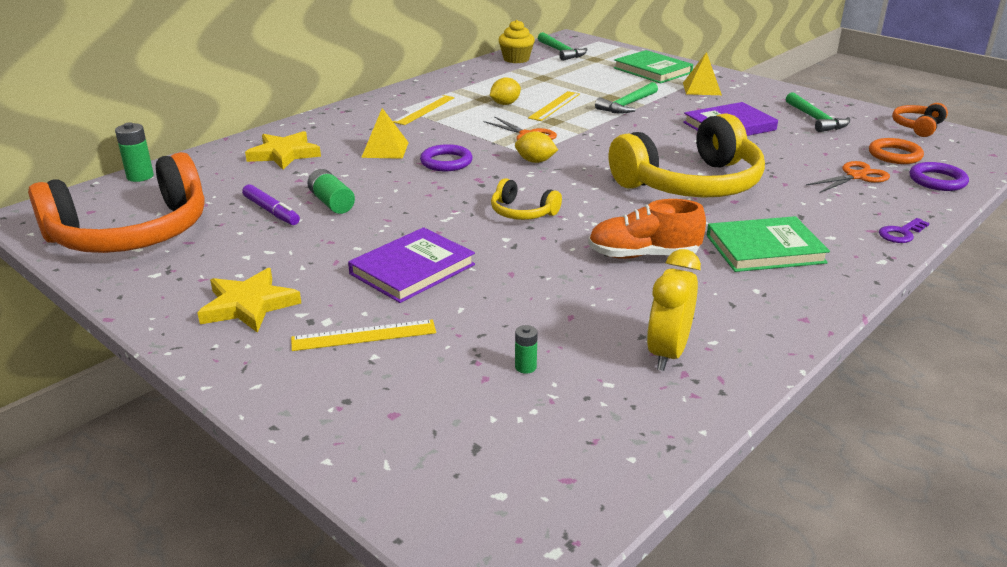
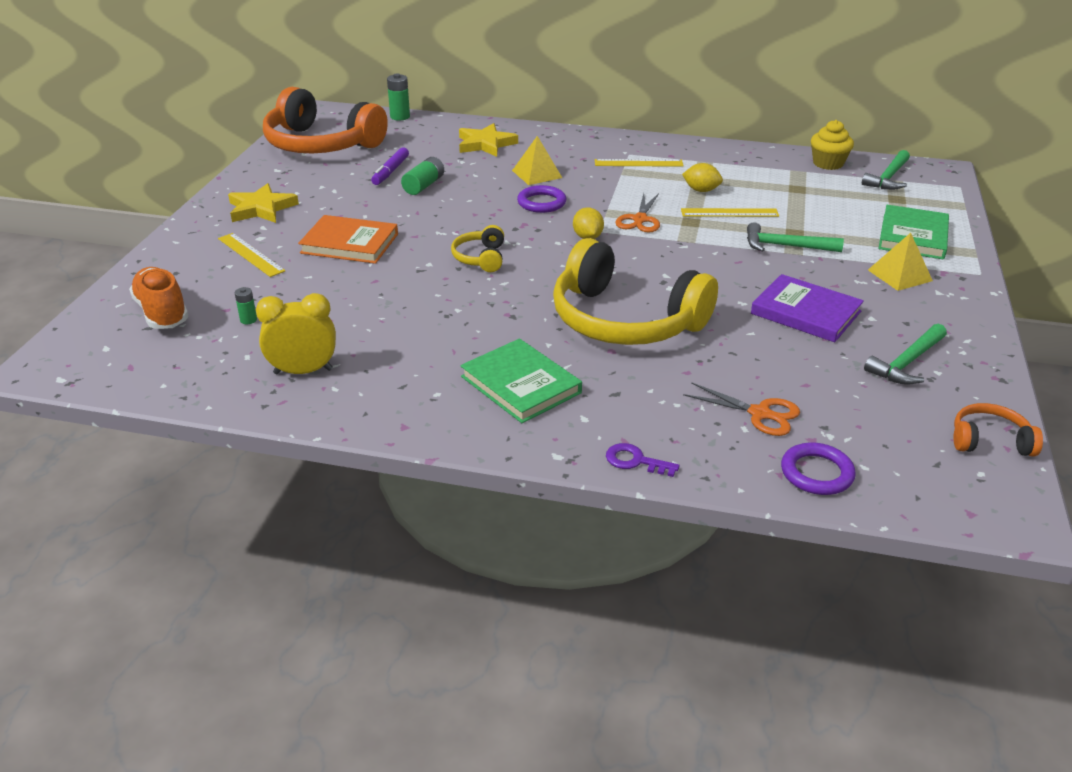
camera: 60 degrees right, 5 degrees up
(412, 269) = (349, 244): purple book -> orange book
(643, 255) = (453, 327): orange shoe -> orange shoe (162, 313)
(894, 155) = (862, 433): orange ring -> none

